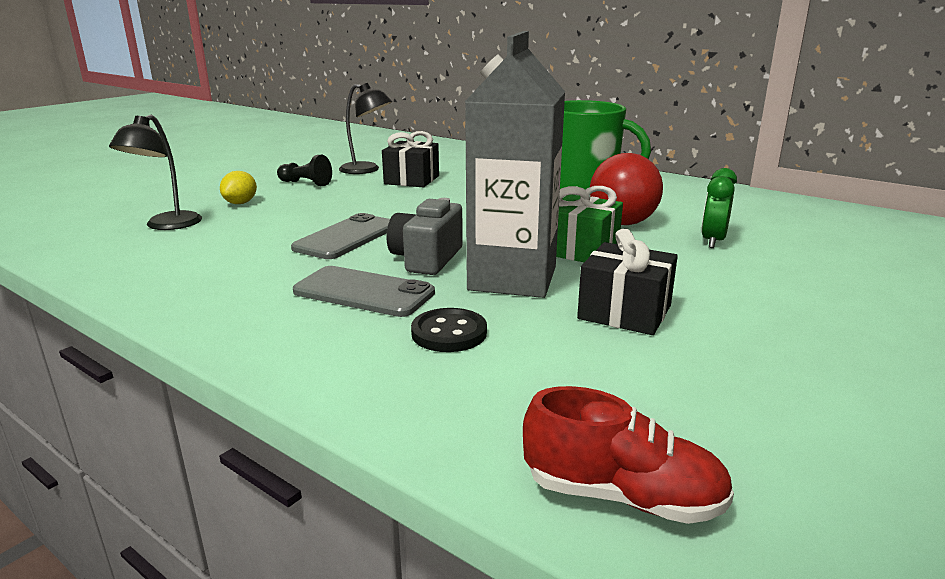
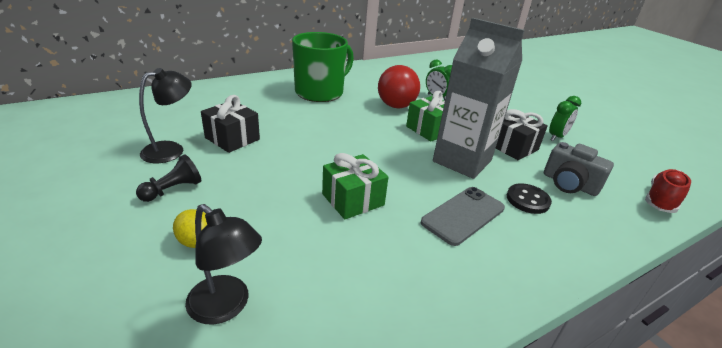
camera: 70 degrees left, 10 degrees up
(347, 237) = (353, 200): grey phone -> green gift
(426, 259) = (417, 178): grey camera -> grey camera (569, 184)
(754, 354) = (556, 137): none -> green clock

